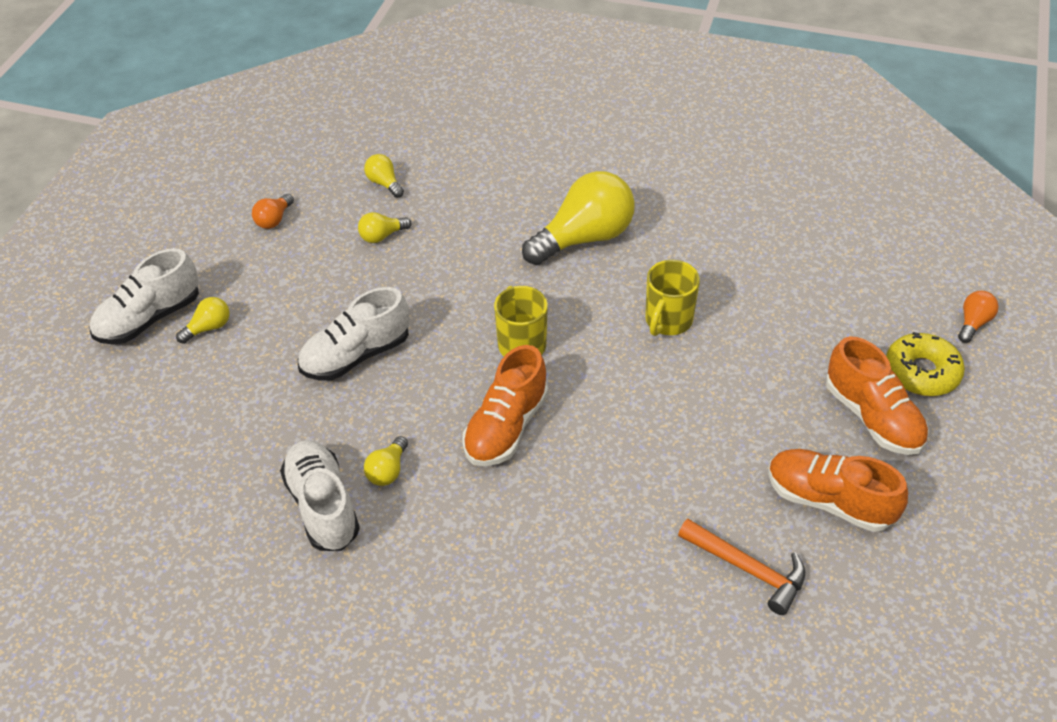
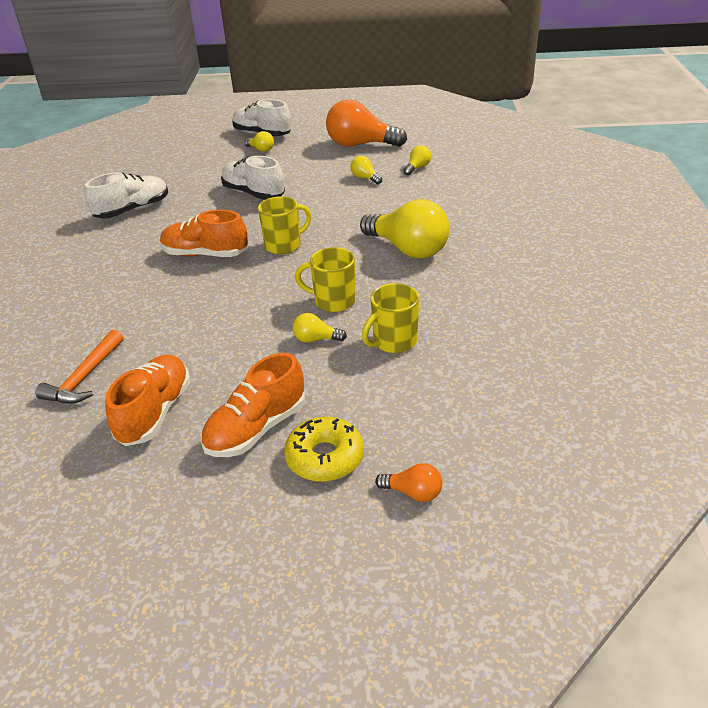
camera: 75 degrees right, 10 degrees down
(274, 219) = (360, 145): orange light bulb -> orange light bulb, size x2.24
(388, 470) = (162, 223): yellow light bulb -> yellow light bulb (316, 339)
(759, 289) = (393, 342): none -> yellow mug

